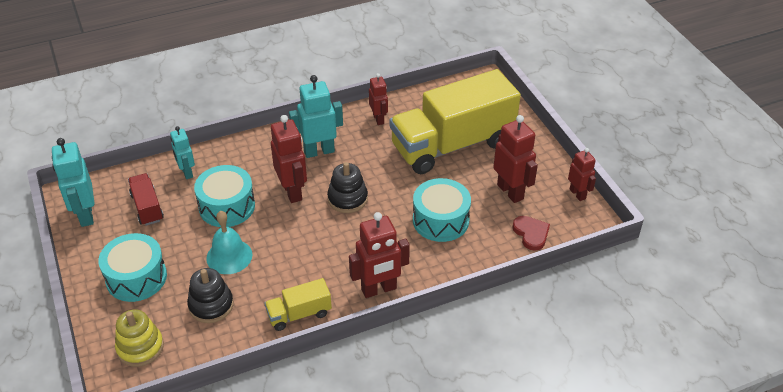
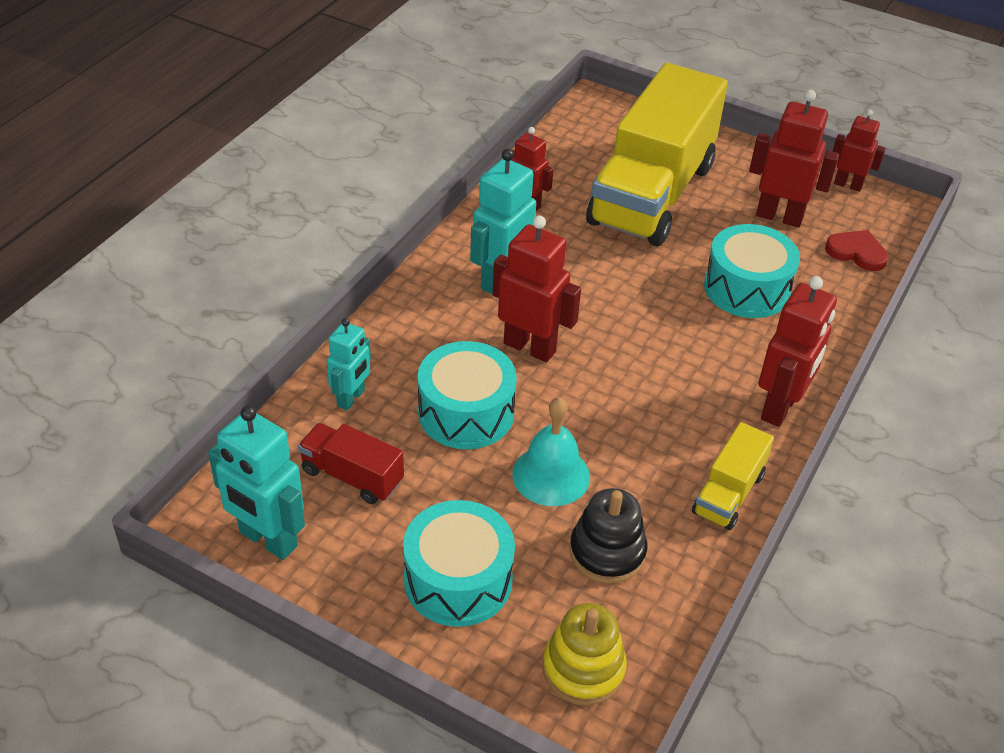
camera: 40 degrees left, 0 degrees up
(186, 172) = (351, 398): turquoise robot -> turquoise robot turned 90 degrees counterclockwise
(347, 199) = (609, 320): black stacking toy -> none

